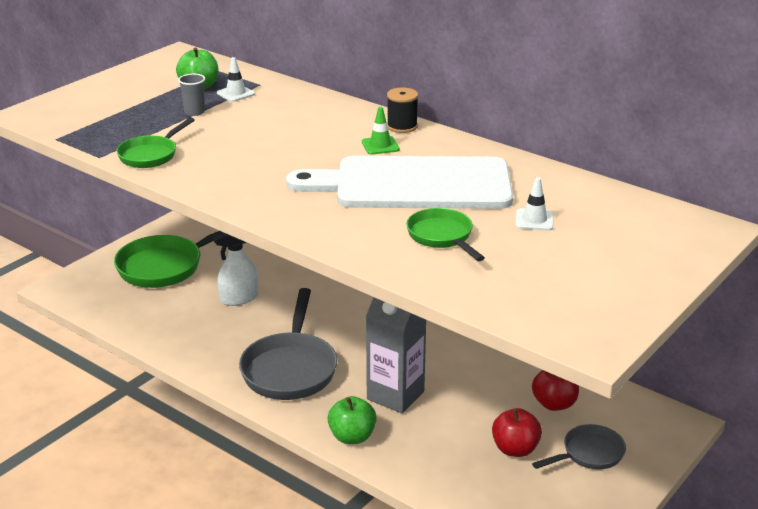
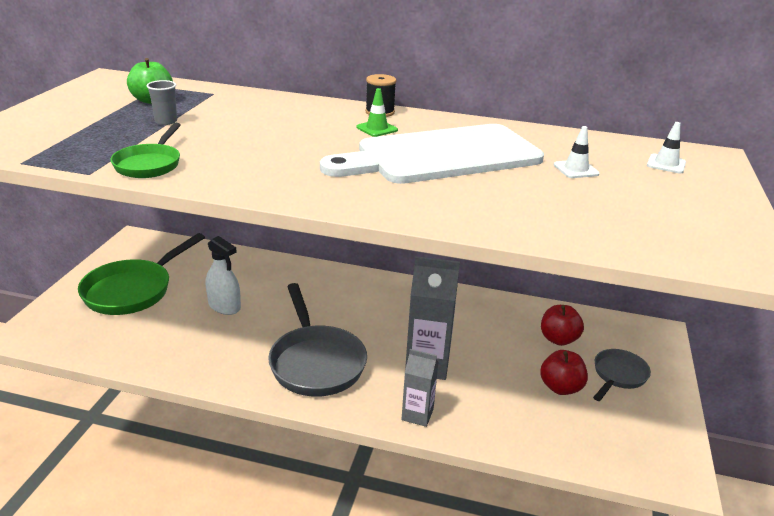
camera: 25 degrees left, 0 degrees up
(236, 93) = (195, 102): white traffic cone -> white traffic cone (666, 164)
(239, 298) = (224, 306): white spray bottle -> white spray bottle turned 90 degrees counterclockwise
(352, 437) = (417, 414): green apple -> grey carton
(442, 237) = (517, 195): green pan -> none

